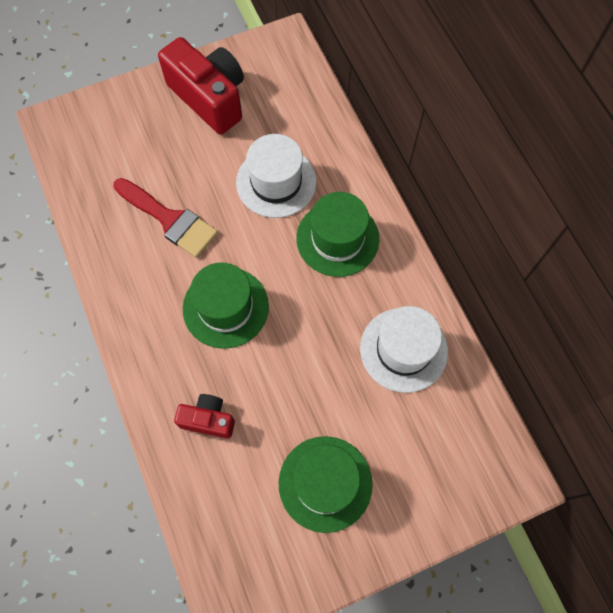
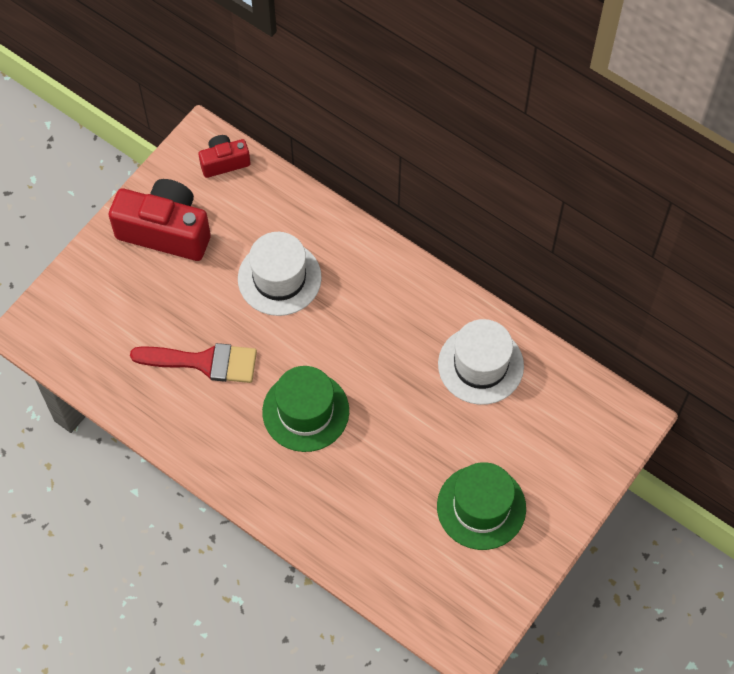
camera: 30 degrees left, 5 degrees down
(208, 419) = (351, 511): red camera -> red camera (224, 162)
(337, 238) = (366, 300): green hat -> none

